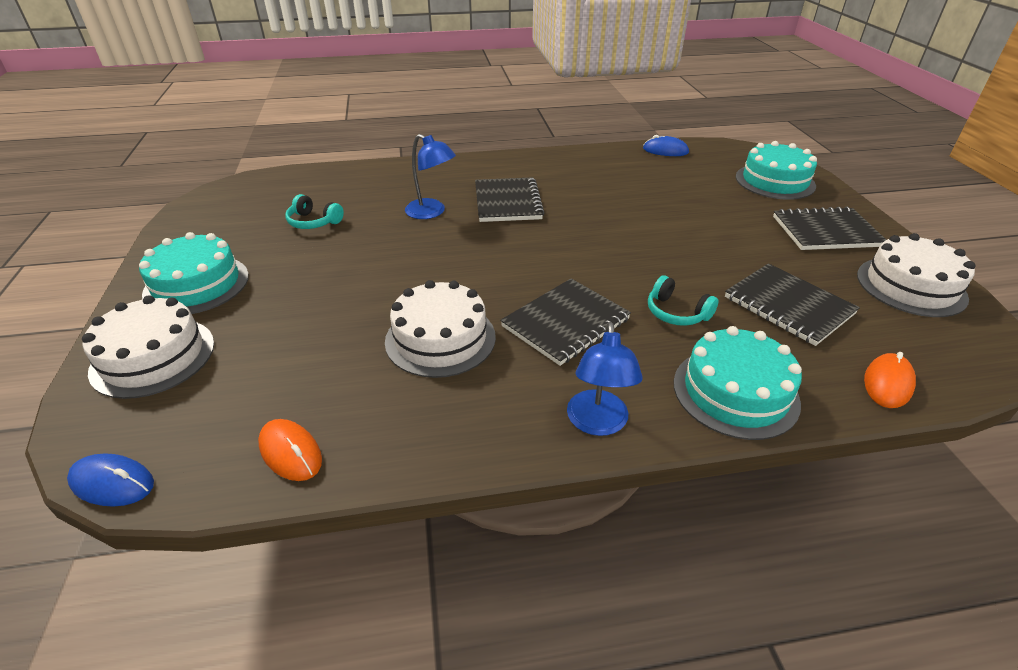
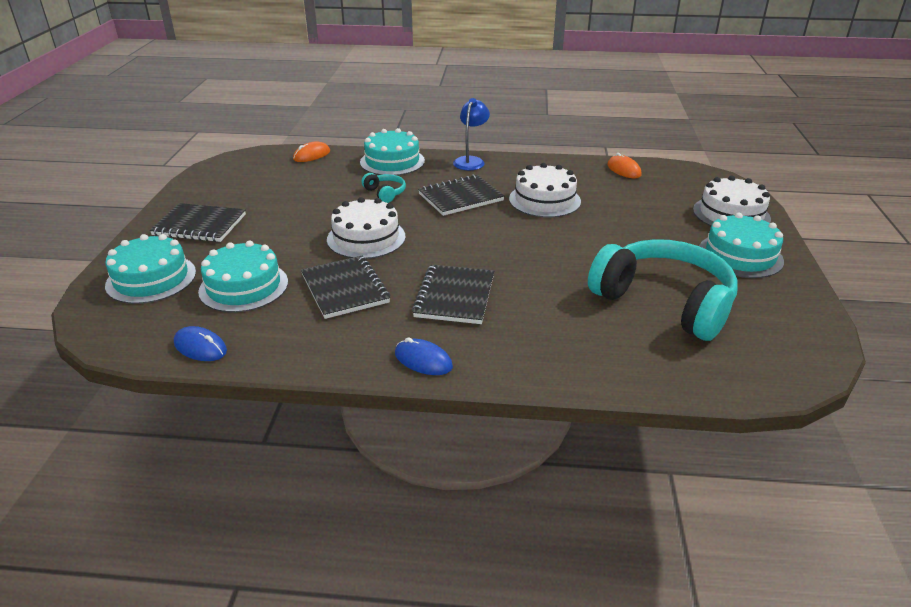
camera: 165 degrees left, 5 degrees down
(112, 482) = (705, 171): blue mouse -> blue mouse (423, 360)
(314, 222) = (664, 302): turquoise headphones -> turquoise headphones, size x2.44
(431, 212) = (539, 295): blue lamp -> none
(692, 186) = (244, 286): none -> turquoise cake
(788, 306) = (310, 187): black notebook -> black notebook (345, 289)
(910, 286) = (214, 186): white cake -> white cake (366, 238)

